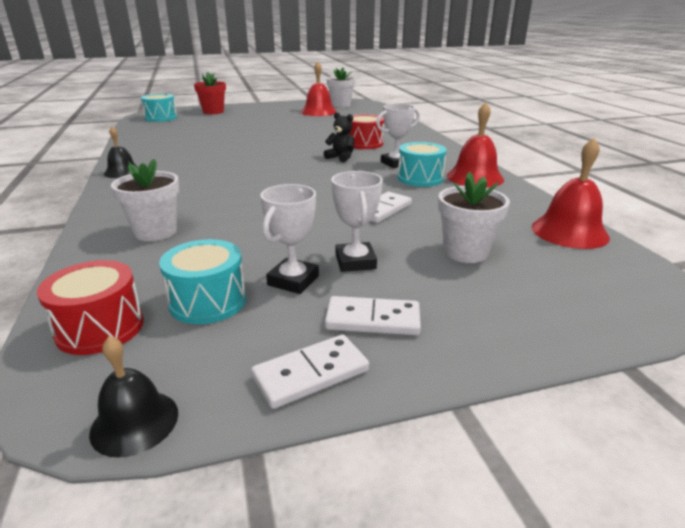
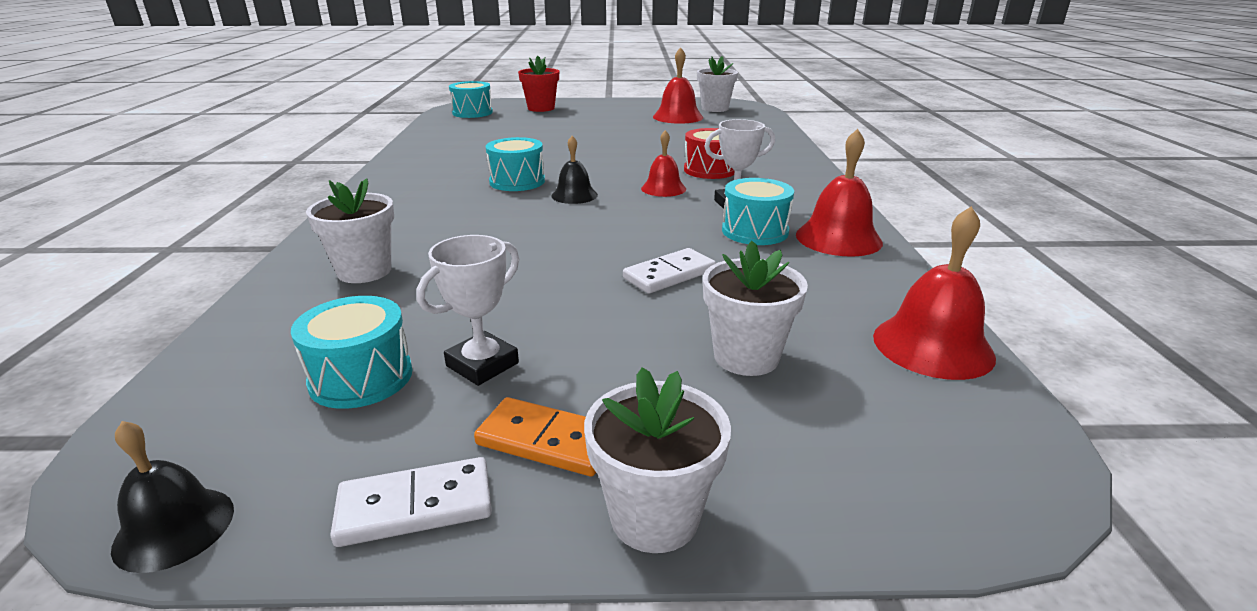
camera: 15 degrees right, 0 degrees up
(100, 328) = (220, 393): red drum -> none
(122, 172) = (380, 184): black bell -> black bell (574, 195)
(231, 162) = (517, 181): none -> turquoise drum
(341, 157) = (663, 188): black teddy bear -> red bell
(355, 262) = (580, 349): white trophy -> none
(372, 320) = (547, 441): white domino -> orange domino
(473, 351) = (654, 517): none -> white flower pot

